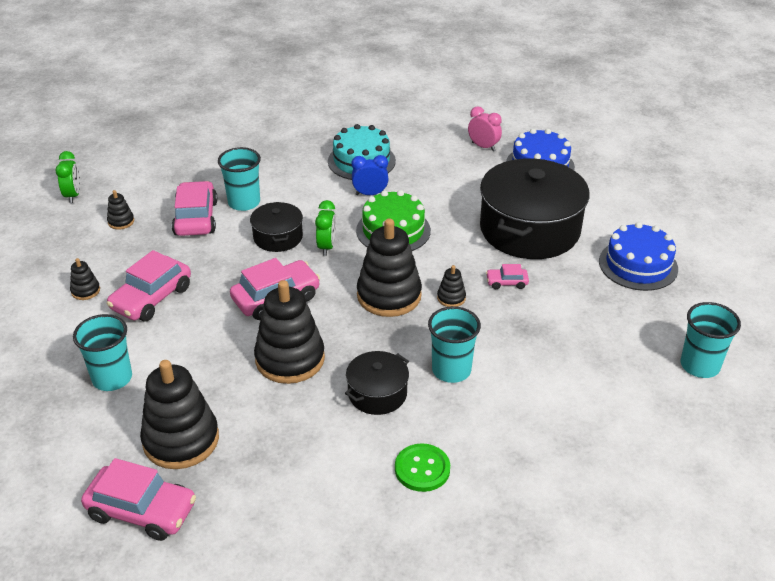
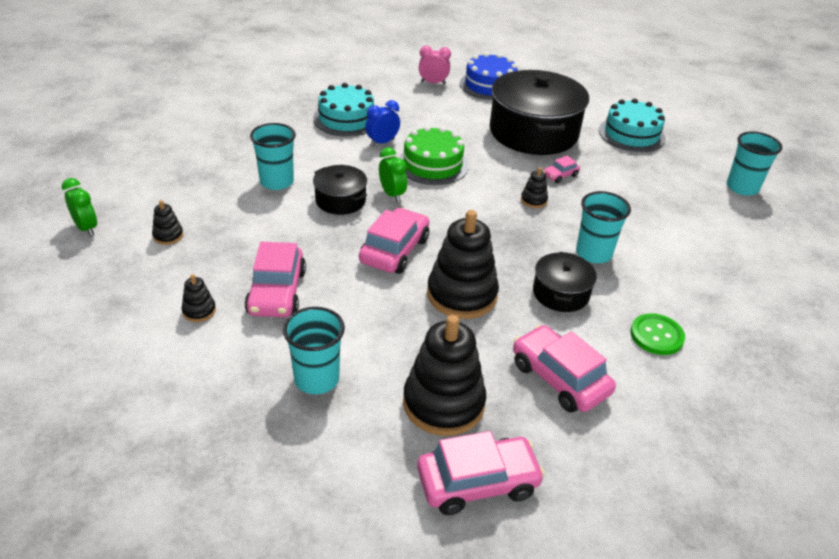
camera: 35 degrees left, 0 degrees up
(196, 218) = (244, 209): pink car -> pink car (559, 378)
(389, 295) = (485, 215): black stacking toy -> none
(638, 265) = (631, 134): blue cake -> turquoise cake

